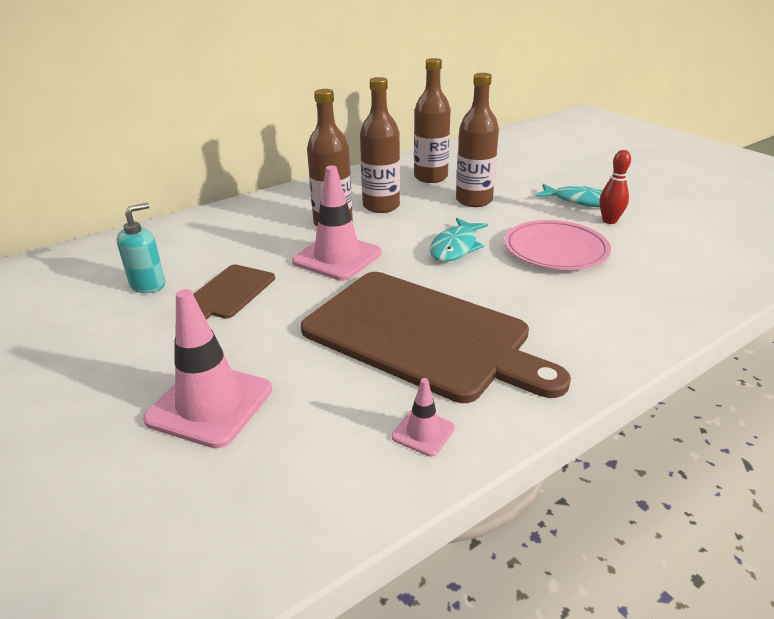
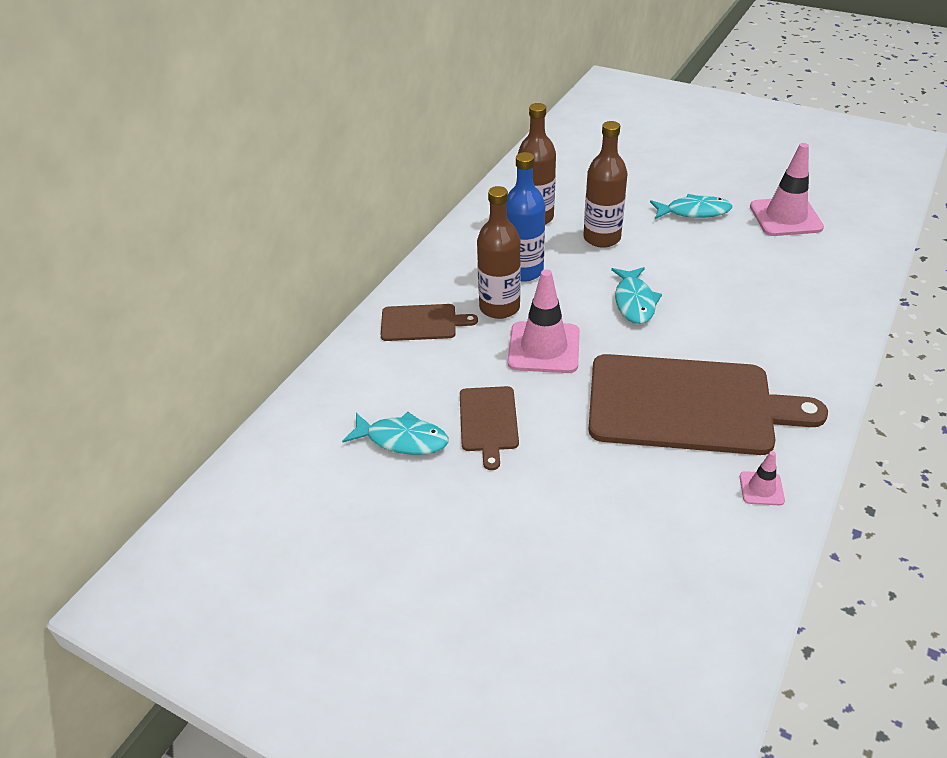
camera: 25 degrees left, 10 degrees up
(148, 285) = (402, 439): turquoise soap dispenser -> turquoise fish
(210, 404) = (590, 530): pink traffic cone -> pink traffic cone (785, 217)
(261, 218) = (422, 323): none -> brown cutting board
(381, 206) = (524, 271): brown bottle -> blue bottle
(555, 250) = (716, 278): pink plate -> none
(609, 221) = (733, 230): red bowling pin -> none

